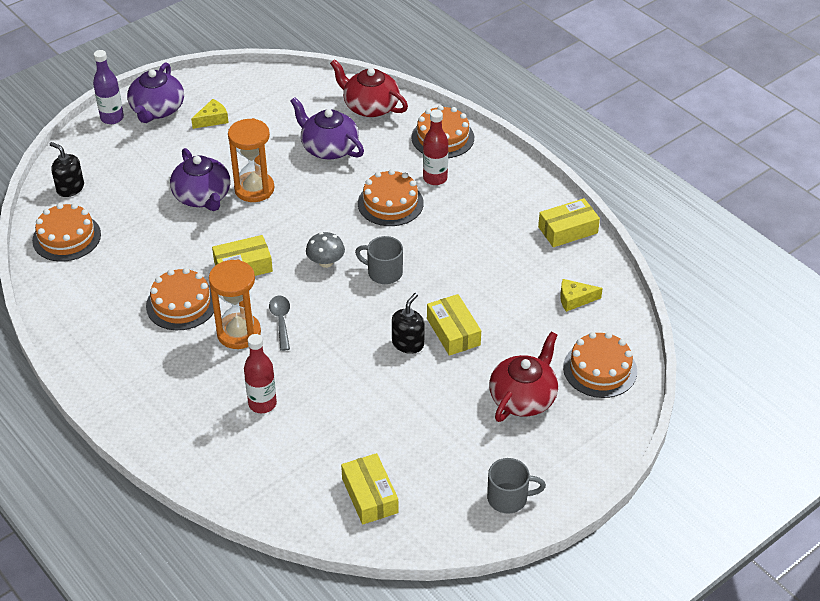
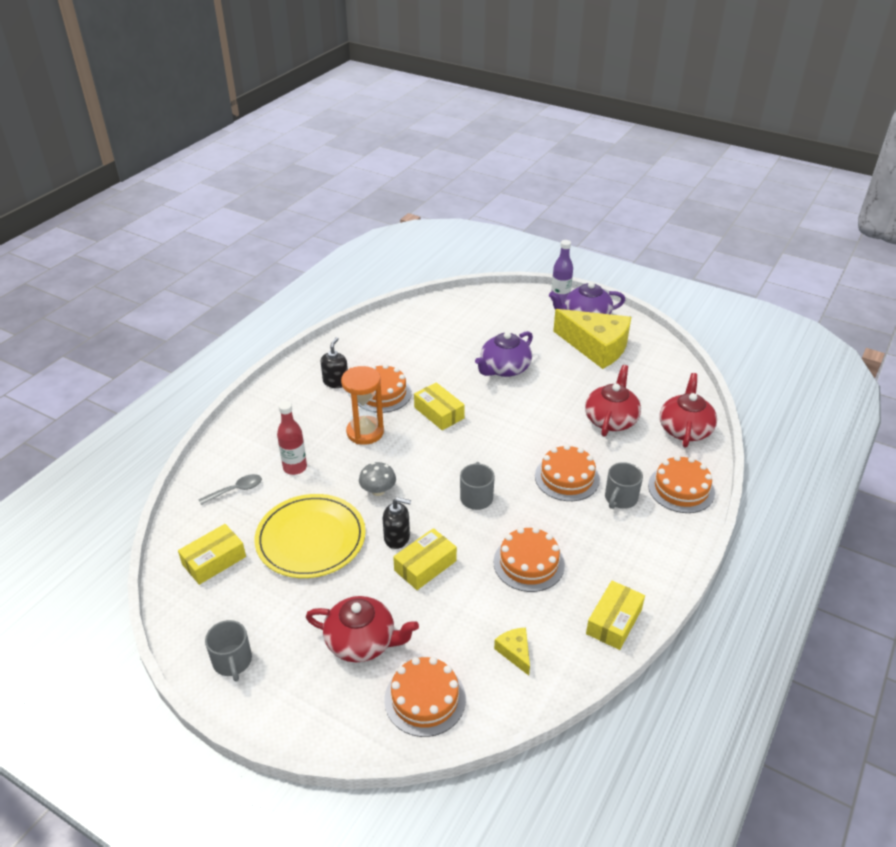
camera: 70 degrees right, 5 degrees down
(66, 237) = (422, 320): orange cake -> orange cake (529, 563)
(70, 188) = (473, 305): black soap dispenser -> black soap dispenser (336, 382)
(212, 119) = (596, 346): yellow cheese -> yellow cheese, size x2.39
(254, 189) = (531, 392): orange hourglass -> none
(281, 321) = (389, 451): grey spoon -> grey spoon (236, 490)
(326, 262) = (469, 458): grey mushroom -> grey mushroom (378, 491)
(329, 148) = (611, 419): purple teapot -> red teapot
(377, 410) = (311, 539): none -> yellow plate
(435, 178) = (620, 498): red bottle -> grey mug
(568, 230) = (614, 621): yellow box -> yellow box turned 75 degrees clockwise

